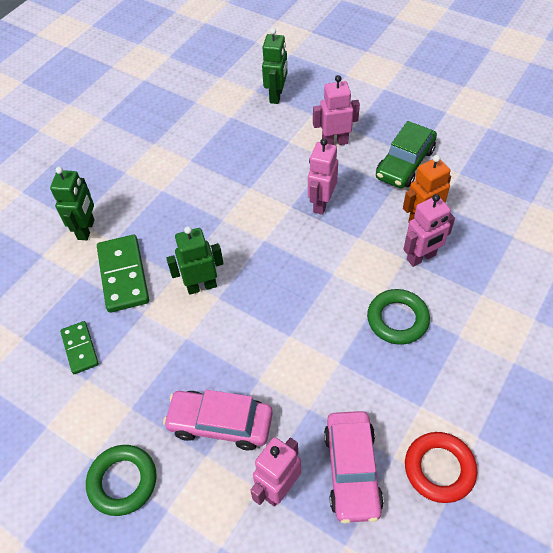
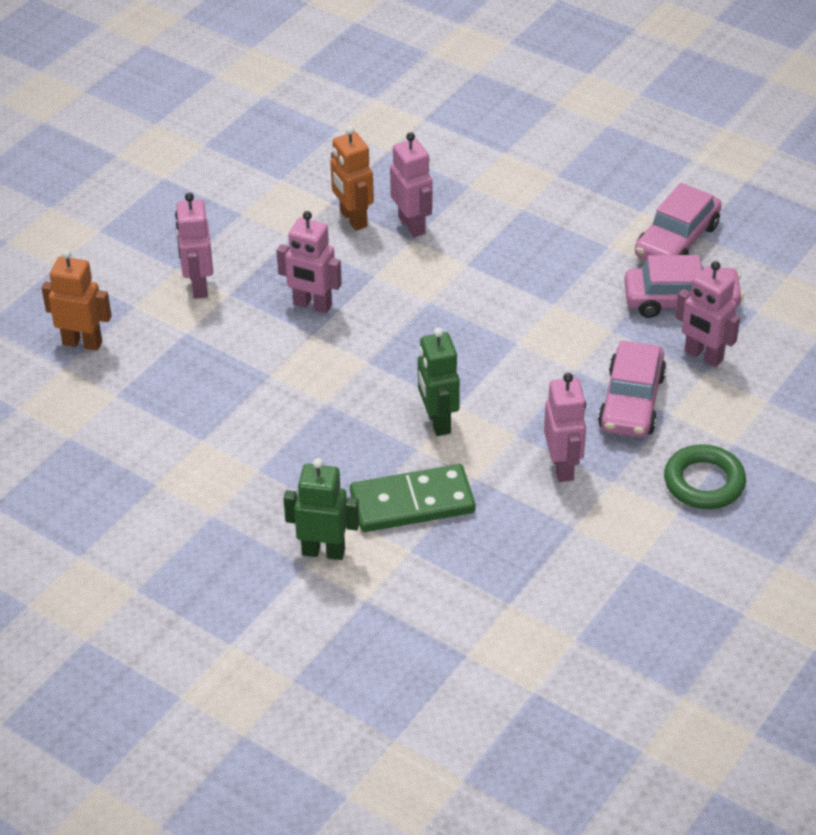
camera: 90 degrees left, 10 degrees down
(80, 348) = (528, 538): green domino -> none
(149, 371) = (563, 467): none -> pink robot
(276, 96) = (82, 342): green robot -> orange robot
(397, 319) = (499, 253): green ring -> none
(404, 163) = (254, 224): green car -> none
(439, 469) = (676, 240): red ring -> pink car

